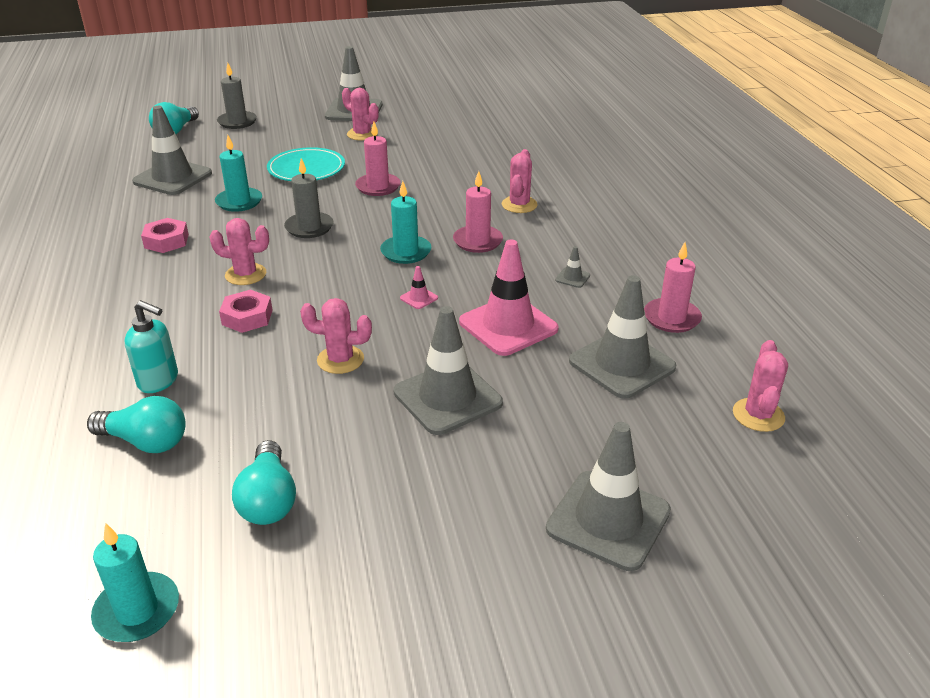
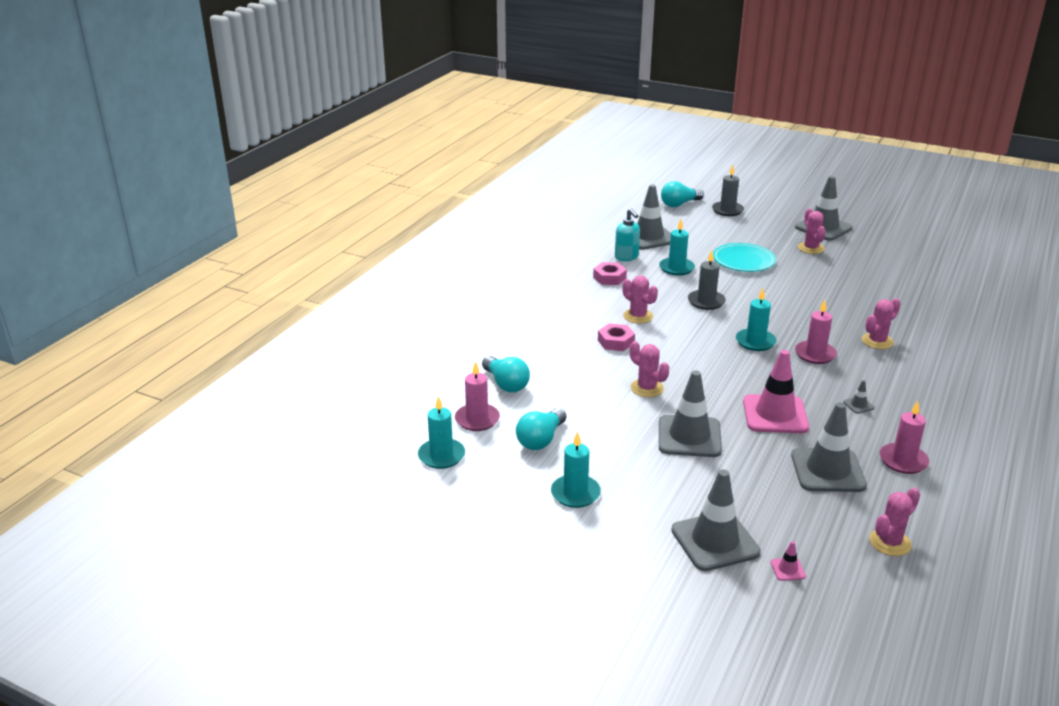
camera: 40 degrees right, 5 degrees down
(159, 381) = (537, 356): turquoise soap dispenser -> turquoise soap dispenser (626, 257)
(378, 187) = (782, 291): pink candle -> pink candle (477, 419)
(387, 555) = (575, 493): none -> turquoise candle
(419, 298) = (733, 373): pink traffic cone -> pink traffic cone (787, 569)

